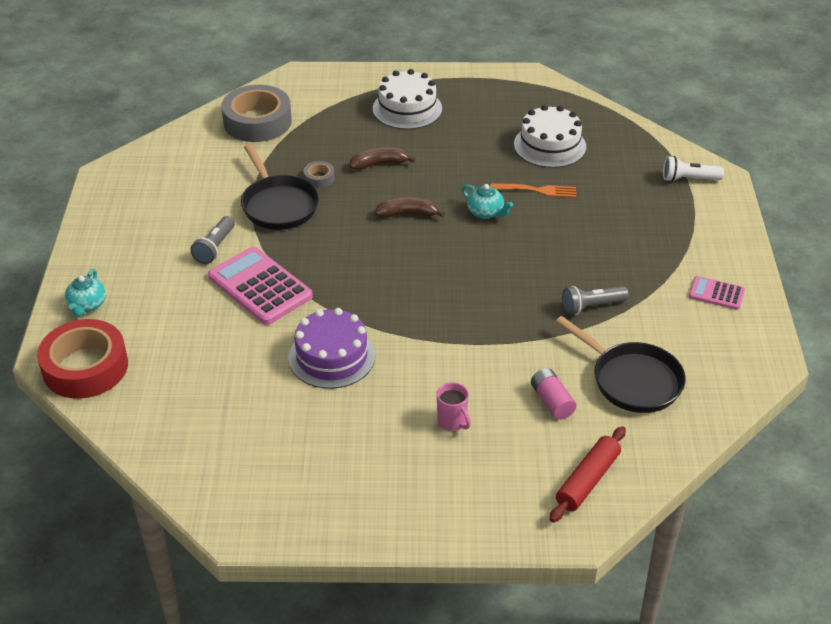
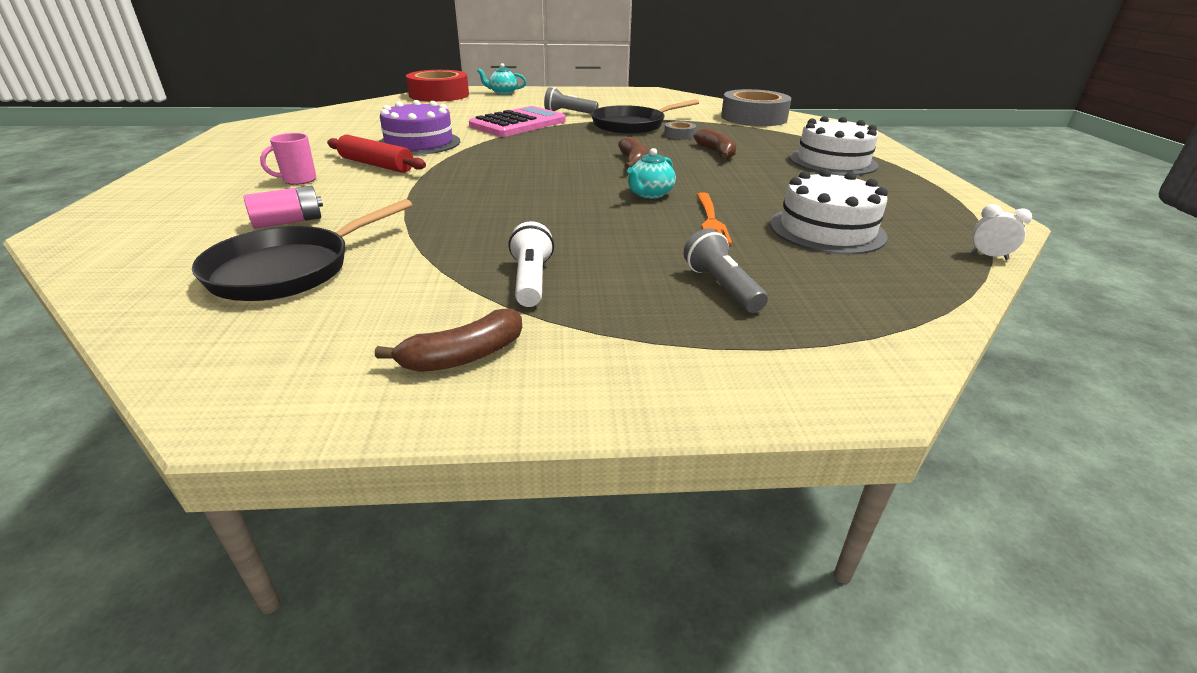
camera: 85 degrees right, 10 degrees down
(583, 98) = (988, 256): none -> white clock
(587, 480) = (137, 237): red rolling pin -> red rolling pin (376, 165)
(591, 306) = (456, 248): grey flashlight -> grey flashlight (721, 287)
(689, 179) = (825, 347): white flashlight -> white flashlight (531, 280)
(716, 293) = (463, 356): pink calculator -> brown banana

